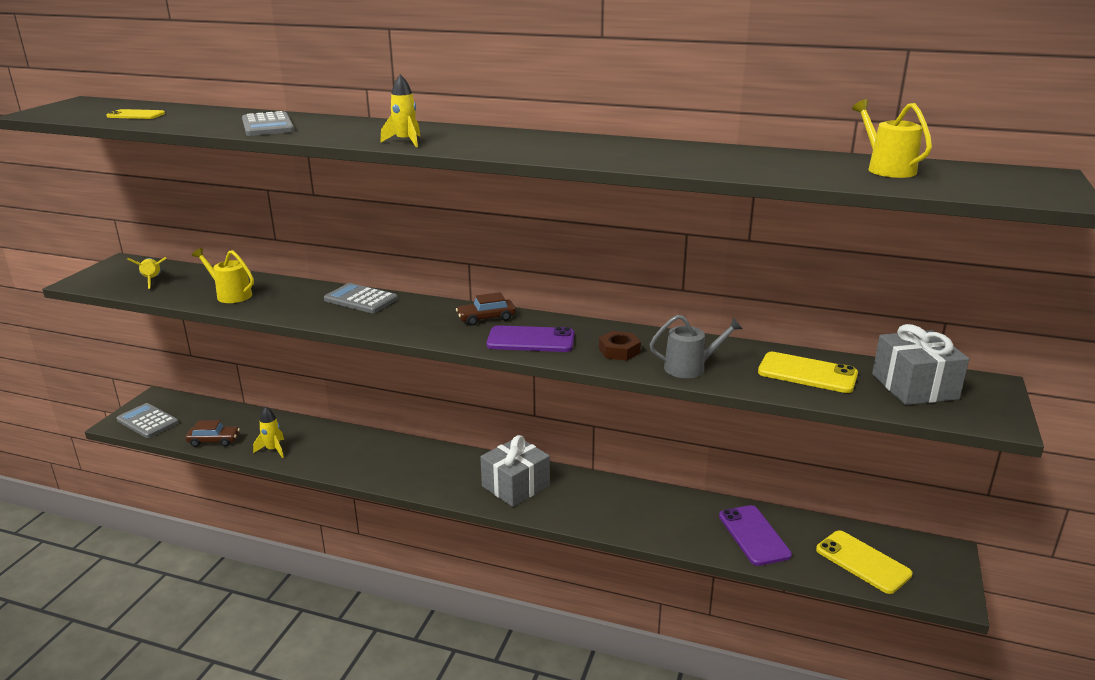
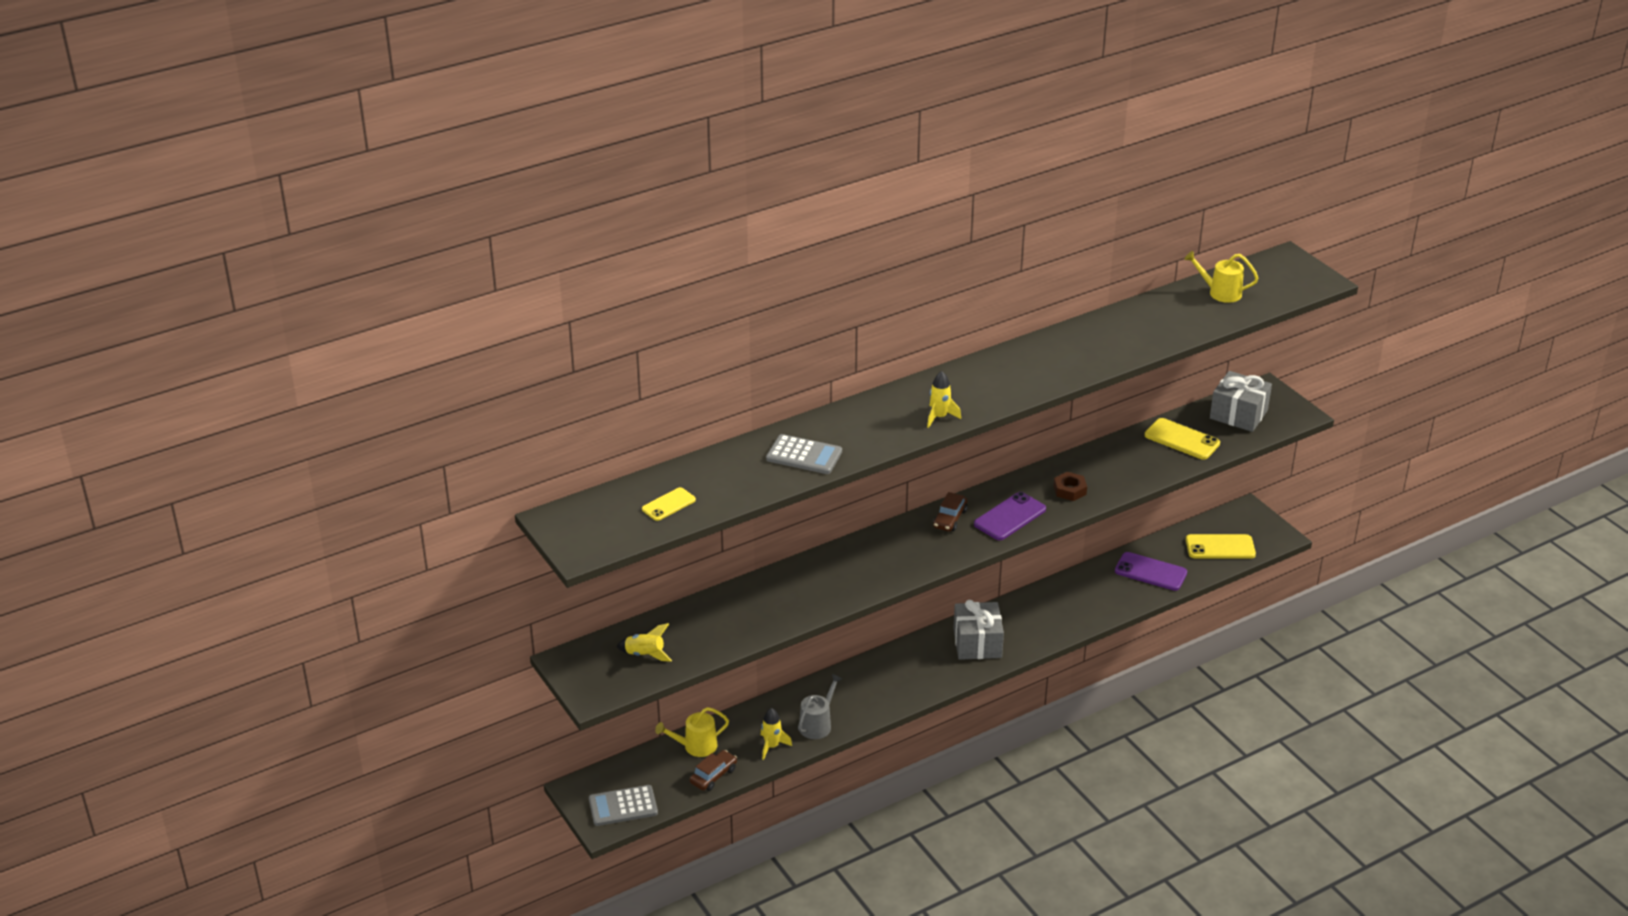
camera: 50 degrees left, 10 degrees up
(231, 295) = (741, 622): yellow watering can -> yellow watering can (696, 746)
(361, 299) = (838, 561): grey calculator -> none
(690, 368) = (1125, 476): grey watering can -> grey watering can (817, 724)
(807, 373) = (1182, 439): yellow phone -> yellow phone turned 60 degrees clockwise

